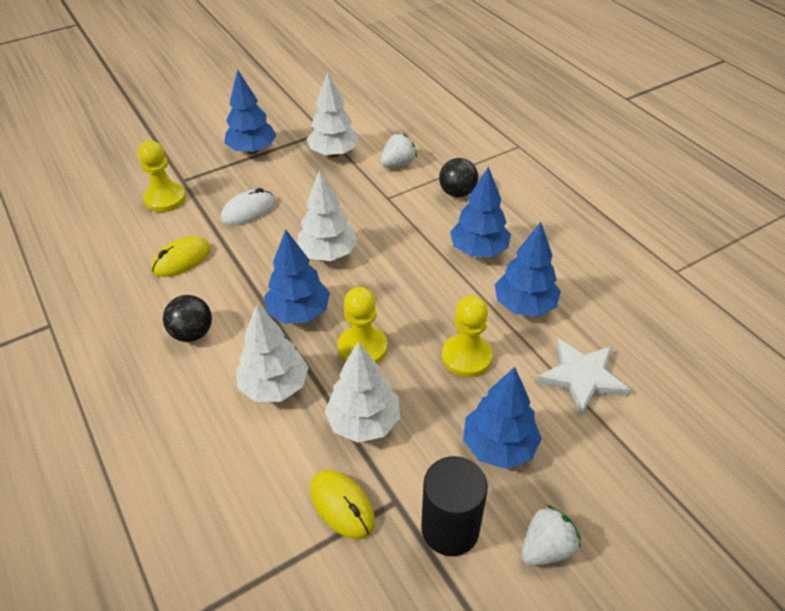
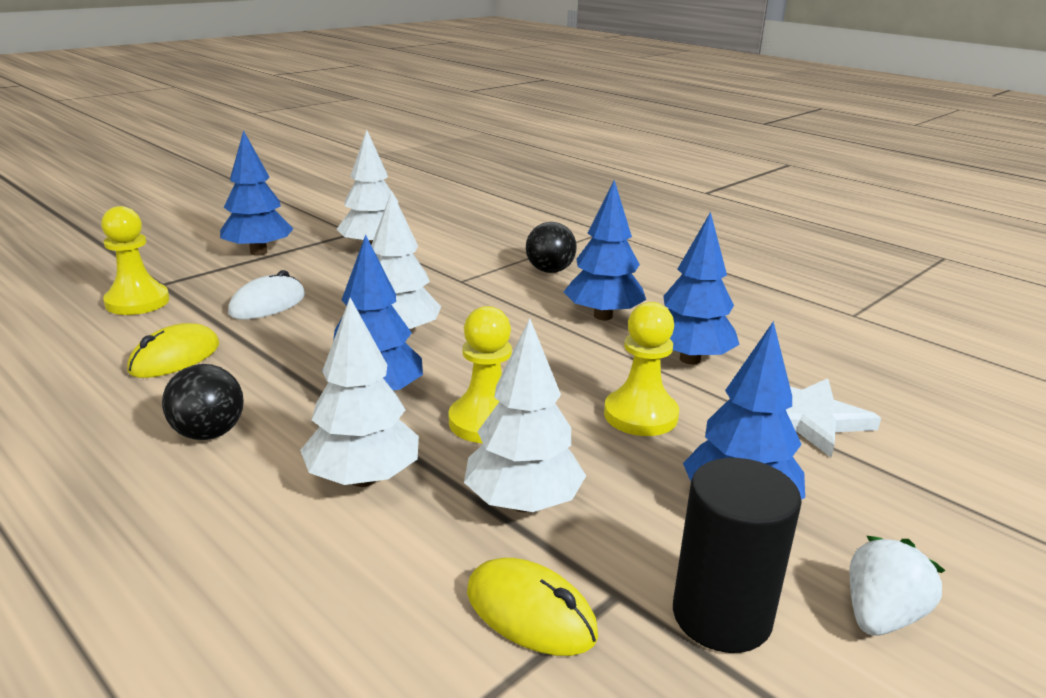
camera: 15 degrees left, 20 degrees down
(398, 164) = (462, 252): white strawberry -> none

